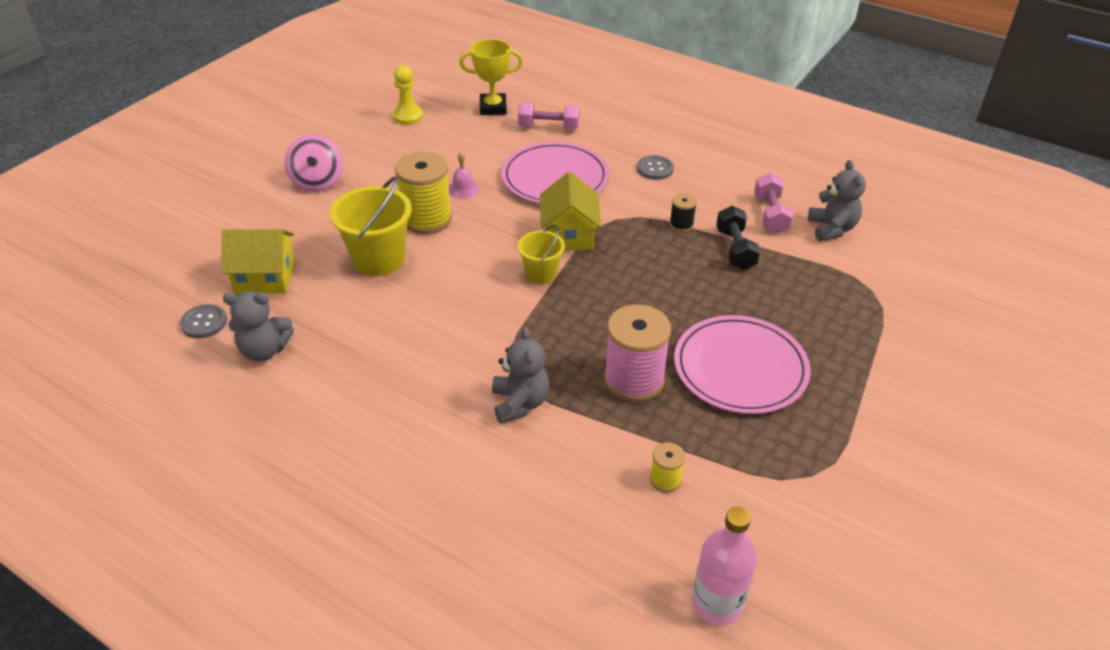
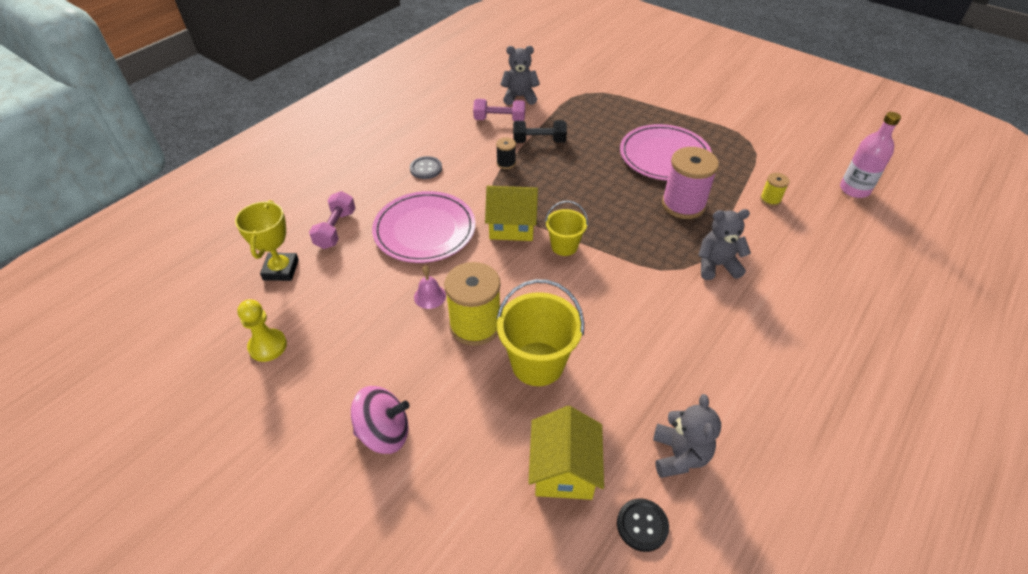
camera: 85 degrees left, 5 degrees up
(204, 322) = (642, 525): grey button -> black button

